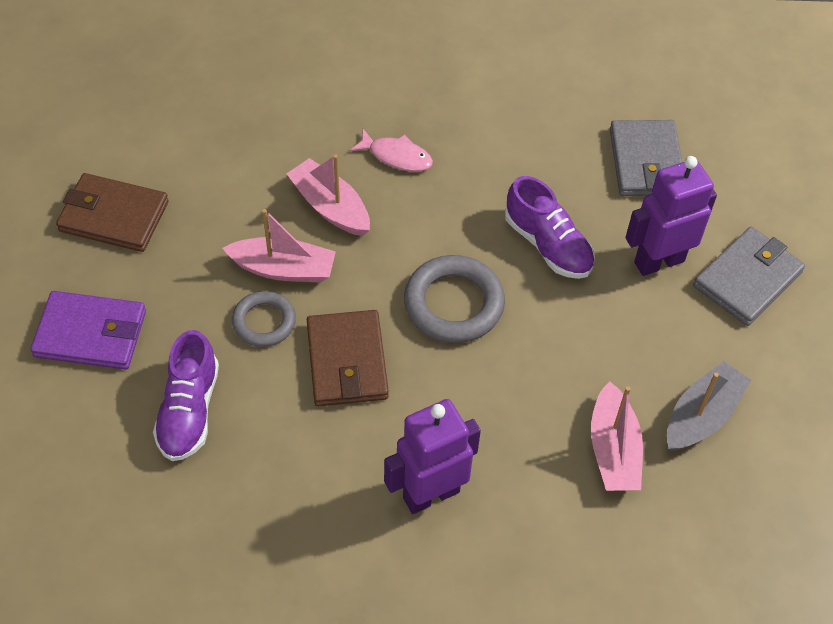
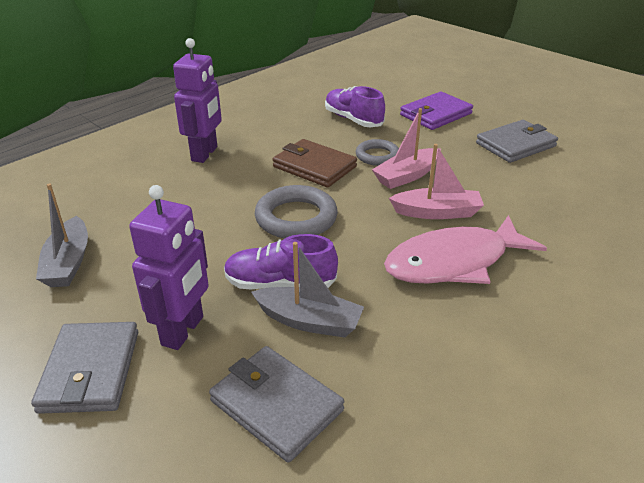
camera: 135 degrees right, 20 degrees down
(113, 216) = (515, 145): brown wallet -> grey wallet
(396, 156) = (453, 262): pink fish -> pink fish, size x2.05
(563, 198) = (309, 321): none -> grey boat
(613, 449) = (119, 217): pink boat -> none

